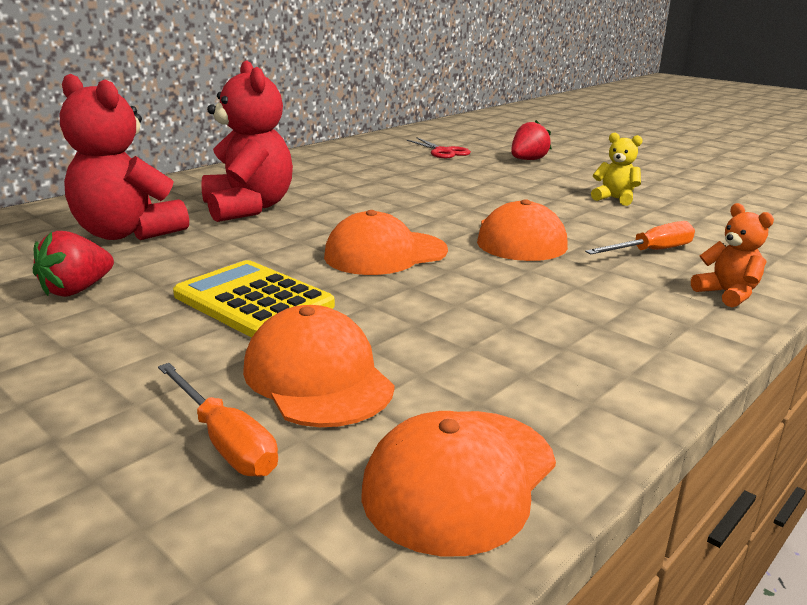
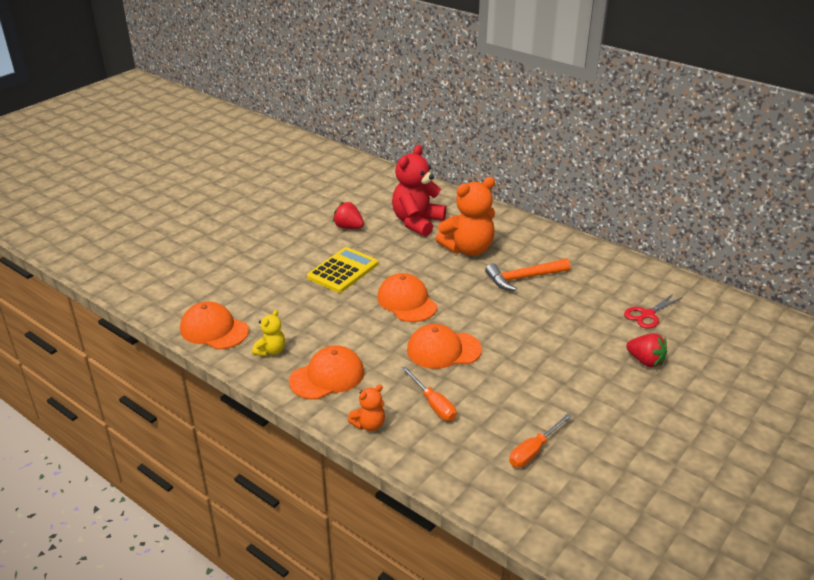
camera: 85 degrees right, 10 degrees up
(225, 441) = (238, 282): orange screwdriver -> orange screwdriver (534, 450)
(248, 208) = (468, 249): red teddy bear -> orange teddy bear
(317, 377) = (277, 295): orange cap -> orange cap (327, 376)
(347, 187) = (523, 278): none -> orange hammer
(615, 199) = (546, 401): yellow teddy bear -> yellow teddy bear (271, 351)

